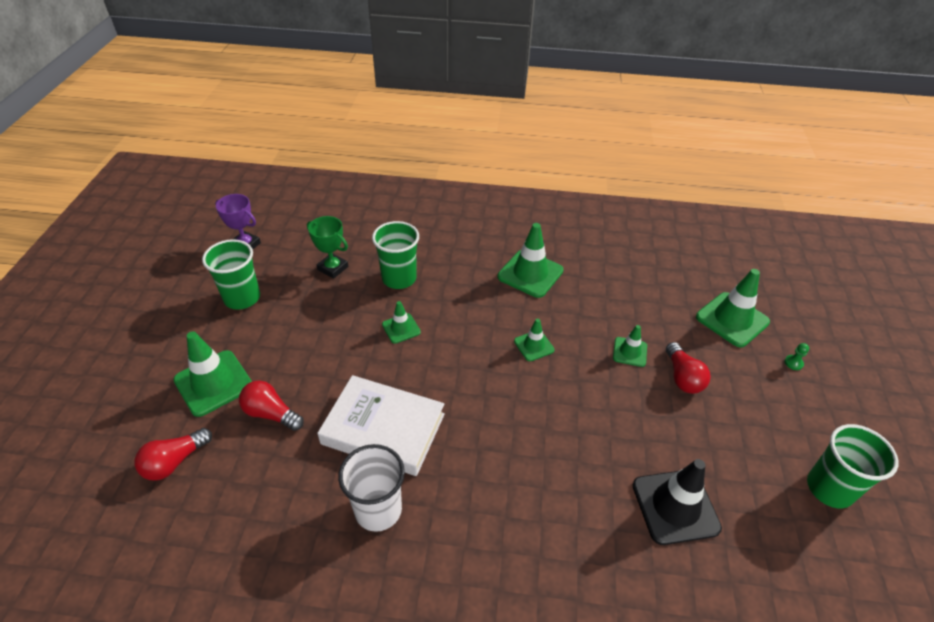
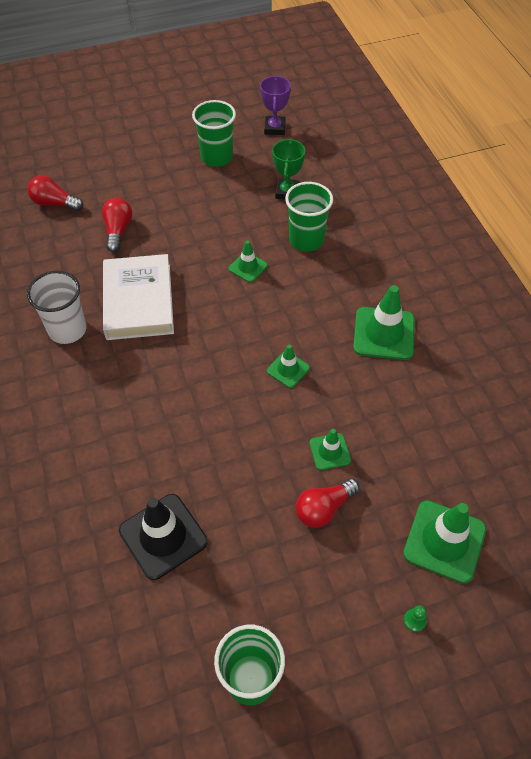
camera: 65 degrees right, 10 degrees up
(213, 383) = (127, 186): green traffic cone -> none

